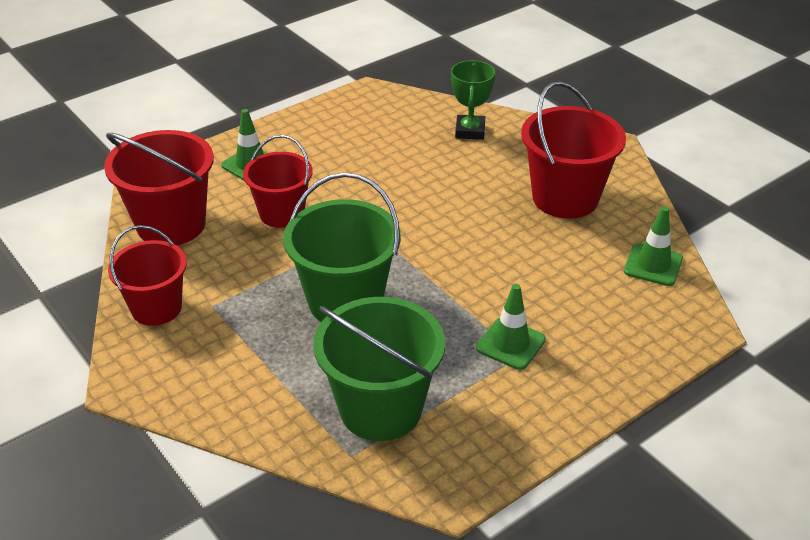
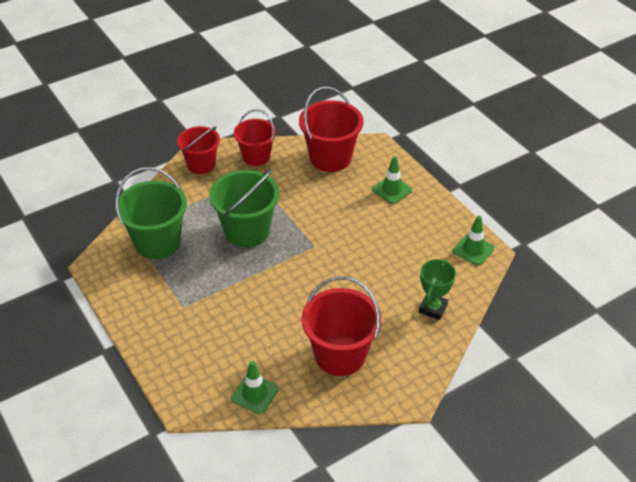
camera: 95 degrees right, 5 degrees up
(282, 213) = (336, 204): red bucket -> red bucket (201, 164)
(470, 131) = (433, 308): green trophy -> green trophy turned 75 degrees counterclockwise
(510, 344) = (194, 303): green traffic cone -> green traffic cone (473, 249)

